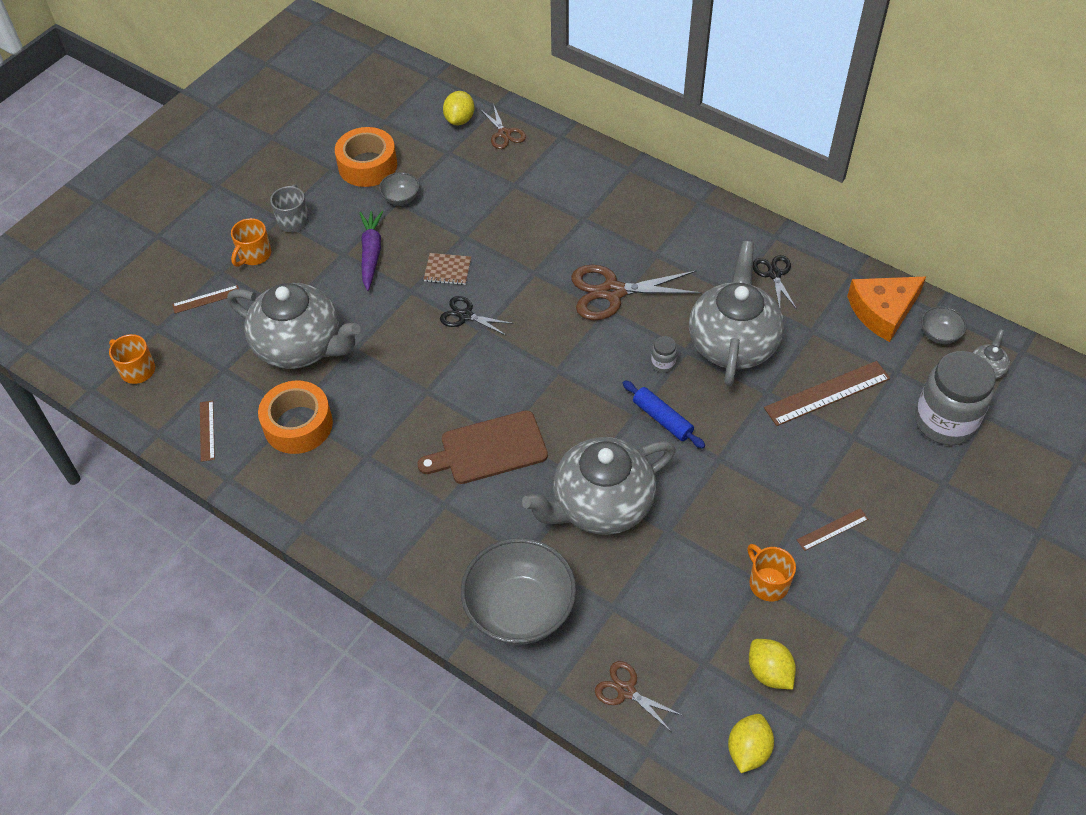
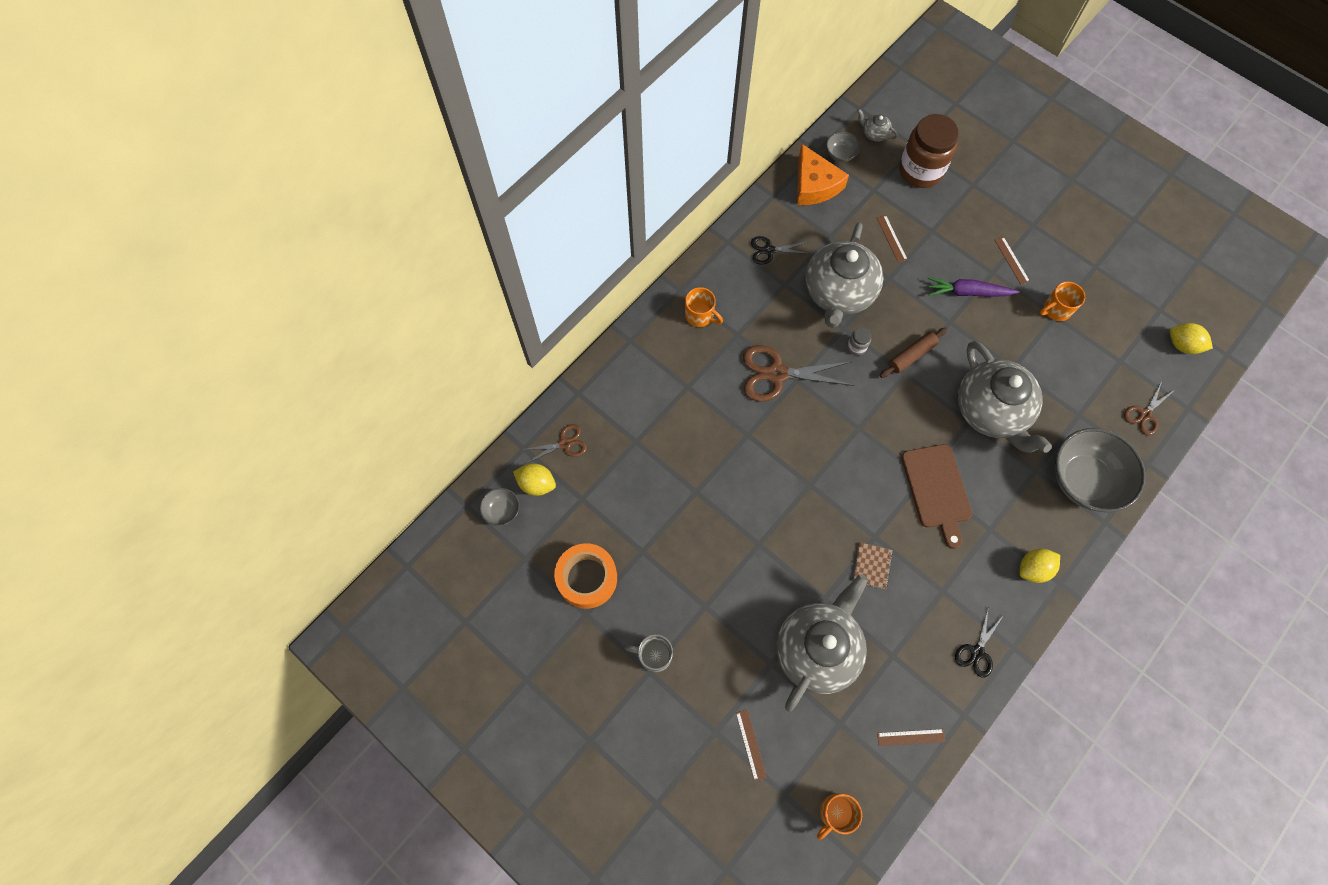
camera: 85 degrees left, 15 degrees up
(254, 255) = (696, 696): orange mug -> orange mug (700, 315)
(298, 424) = (907, 651): orange tape -> none
(371, 253) = (708, 579): purple carrot -> purple carrot (968, 292)
(401, 198) = (638, 547): grey bowl -> grey bowl (502, 511)
(447, 270) = (737, 509): brown notebook -> brown notebook (872, 566)
(465, 315) = (792, 498): black scissors -> black scissors (977, 652)
(612, 292) = (776, 374): brown scissors -> brown scissors turned 90 degrees clockwise
(662, 419) = (911, 355): blue rolling pin -> brown rolling pin
(732, 343) = (838, 293): grey teapot -> grey teapot turned 90 degrees counterclockwise
(769, 672) = (1125, 322): yellow lemon -> yellow lemon (1033, 569)
(827, 393) = (891, 238): brown ruler -> brown ruler, size x0.54
(945, 421) = (920, 171): grey jar -> brown jar

